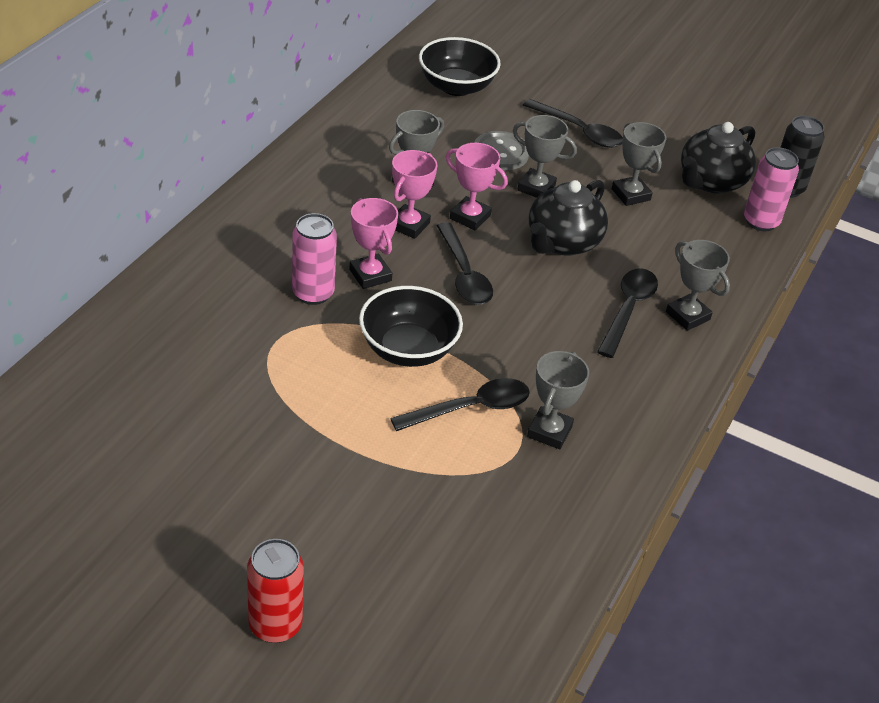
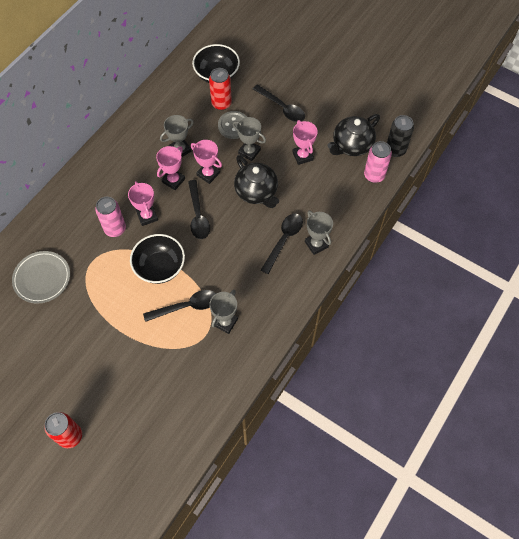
camera: 10 degrees right, 20 degrees up
(182, 367) = (42, 278): none -> grey plate
(472, 124) = (221, 104): none -> red can
(562, 242) = (256, 192): black teapot -> black teapot turned 75 degrees counterclockwise
(630, 194) = (302, 156): grey trophy -> pink trophy

